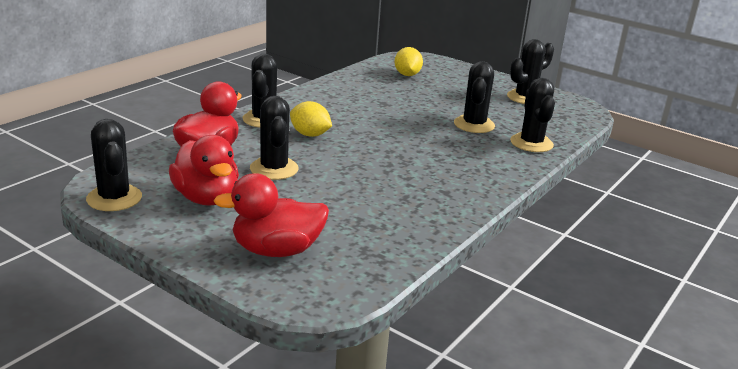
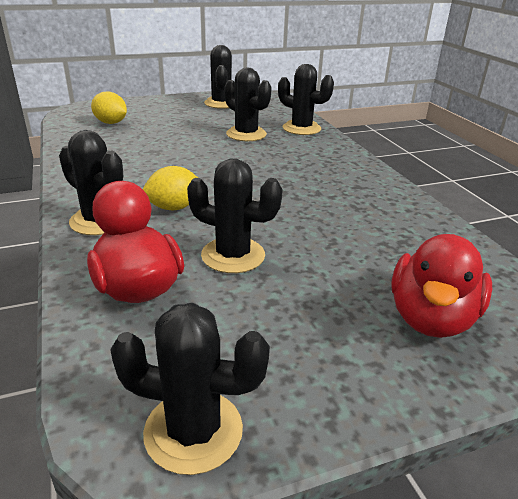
camera: 55 degrees left, 5 degrees up
(206, 198) = (267, 331): red duck -> none

